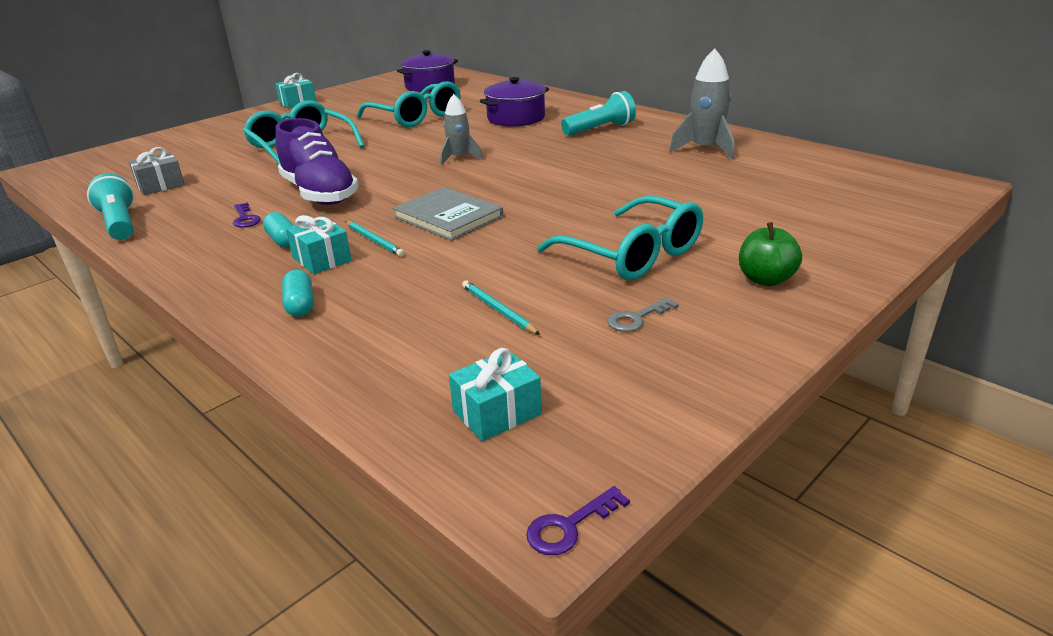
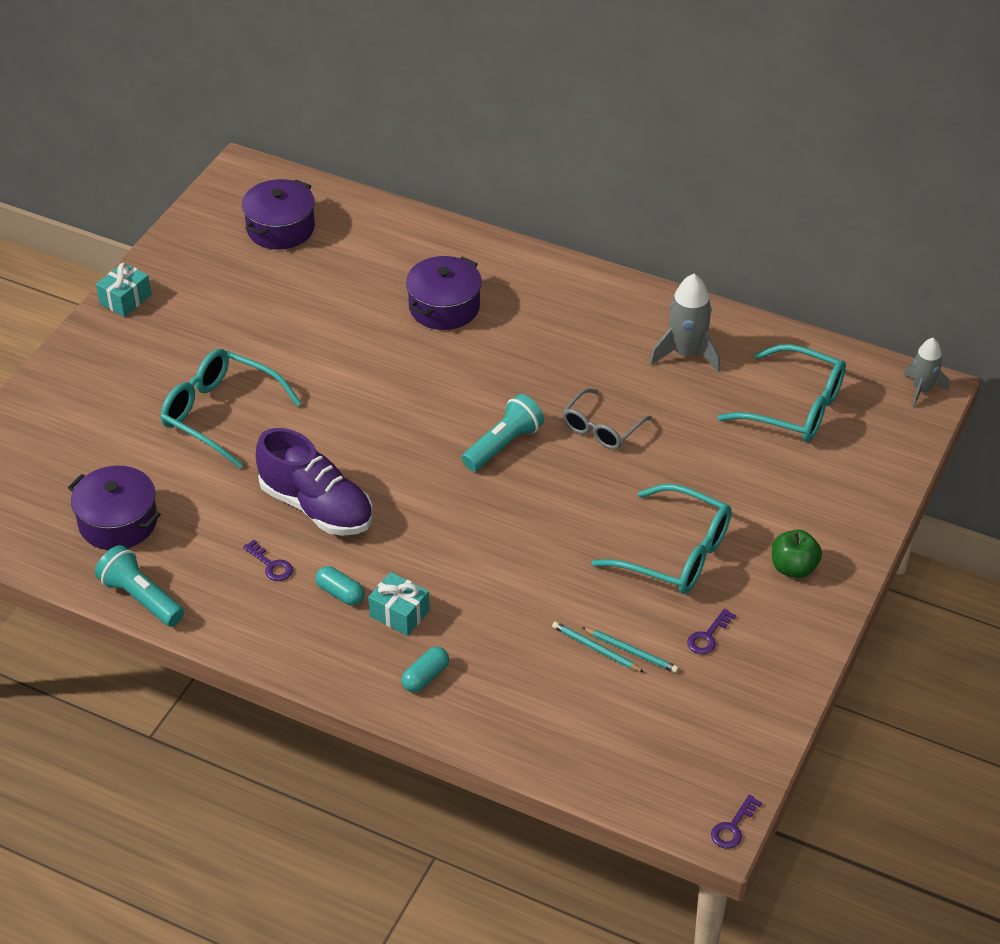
camera: 20 degrees left, 15 degrees up
(160, 185) = (118, 522): grey gift -> purple pot
(300, 305) = (425, 677): turquoise capsule -> turquoise capsule turned 75 degrees clockwise
(374, 240) = (430, 576): turquoise pencil -> turquoise pencil (631, 651)
(416, 117) = (316, 320): turquoise glasses -> turquoise glasses (795, 407)
(448, 217) = (479, 525): grey book -> none
(459, 158) = (427, 411): grey rocket -> grey rocket (921, 390)
(497, 412) = (648, 753): turquoise gift -> none
(600, 129) = (556, 322): turquoise flashlight -> turquoise flashlight (503, 445)
(604, 177) = (601, 428): none -> grey glasses
(636, 318) = (708, 636): grey key -> purple key

